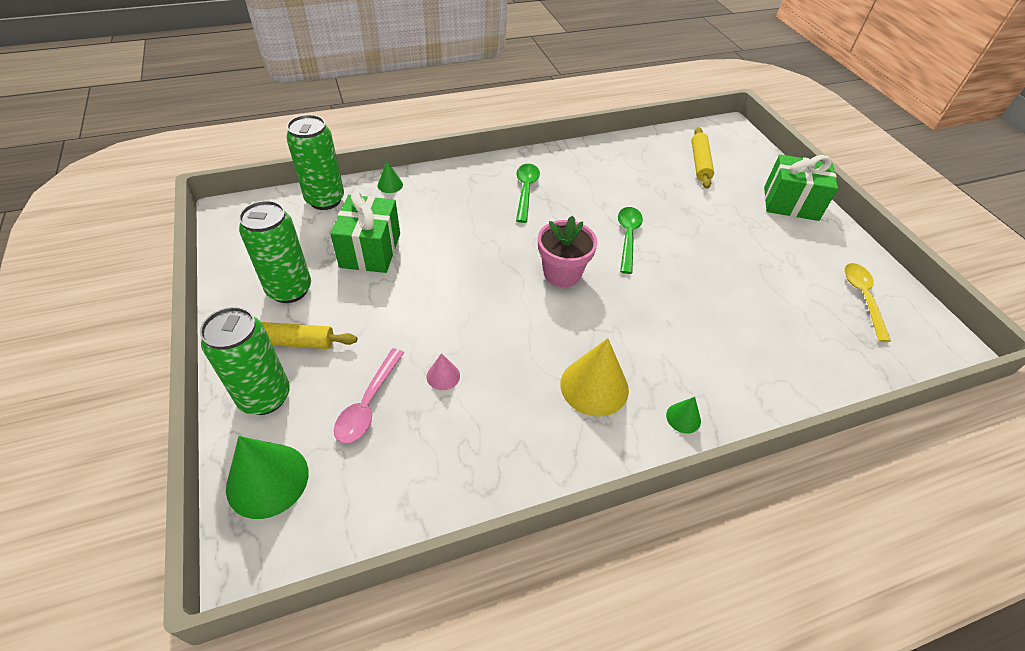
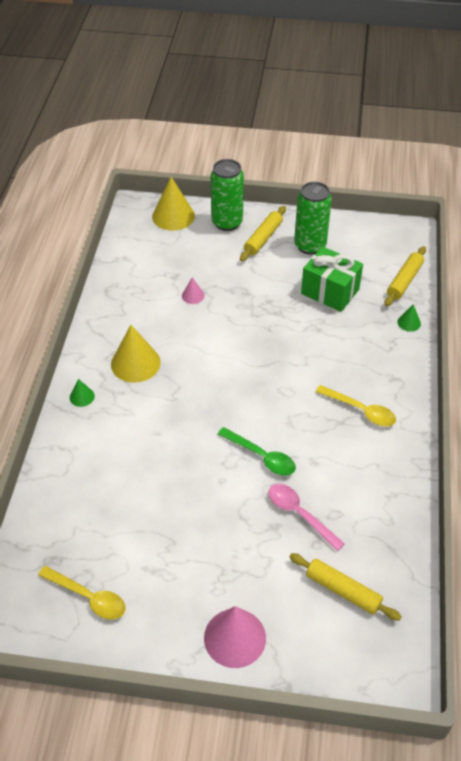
camera: 120 degrees right, 0 degrees up
(267, 480) = (173, 216): green cone -> yellow cone
(325, 200) = (404, 281): green can -> yellow rolling pin
(368, 404) = (194, 260): pink spoon -> pink spoon (299, 514)
(525, 191) = (361, 410): green spoon -> yellow spoon
(562, 273) = (244, 391): pink flower pot -> none
(790, 203) = (235, 637): green gift -> pink cone

